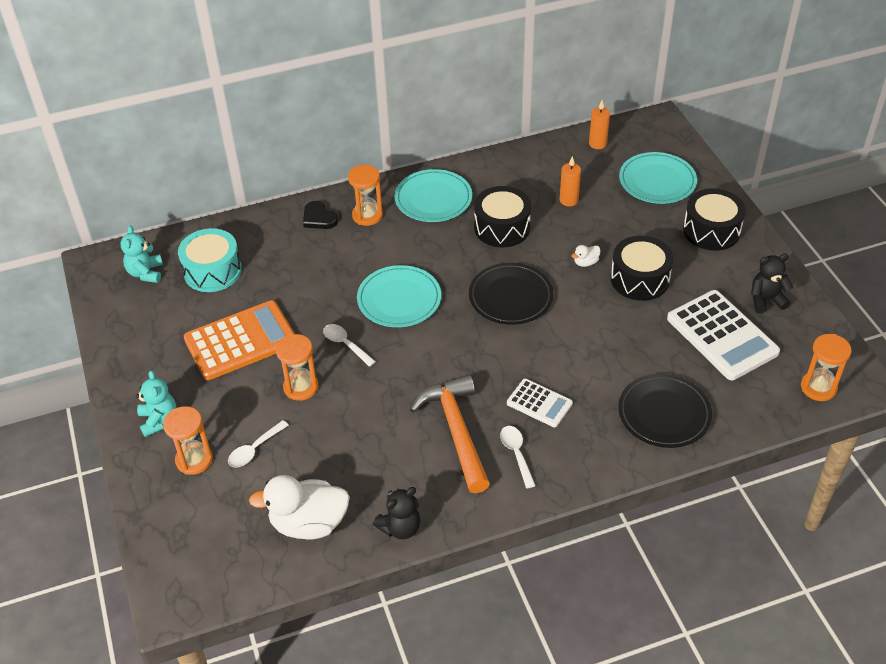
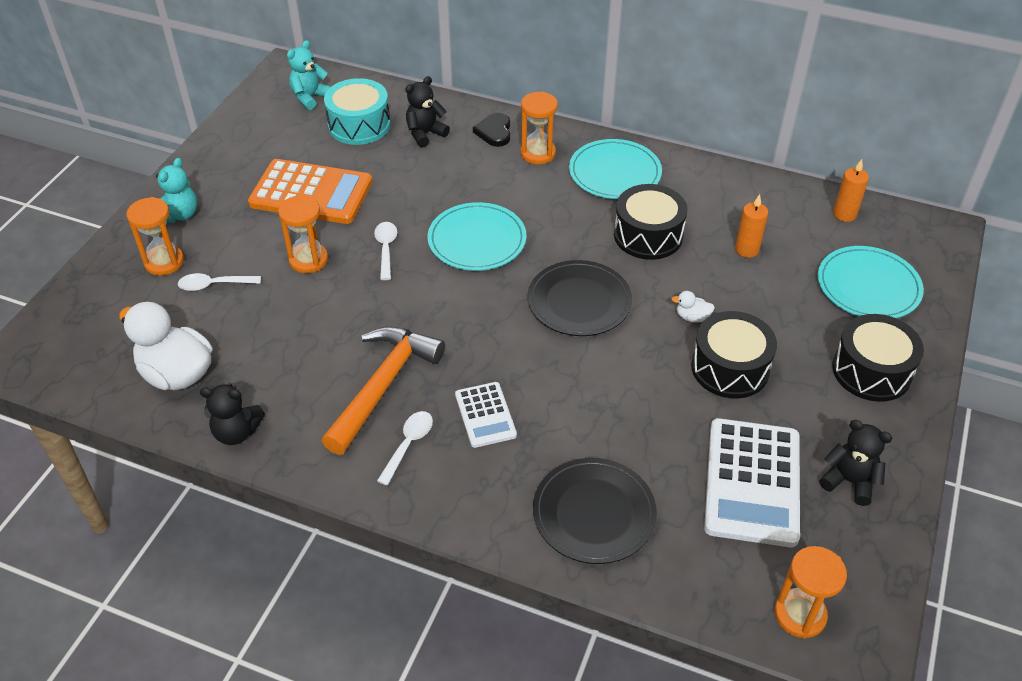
camera: 40 degrees right, 0 degrees up
(271, 248) = (425, 134): none -> black teddy bear

